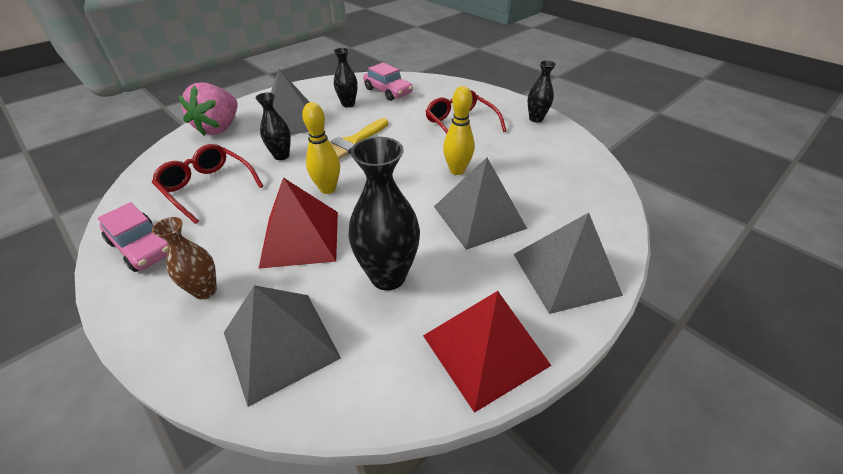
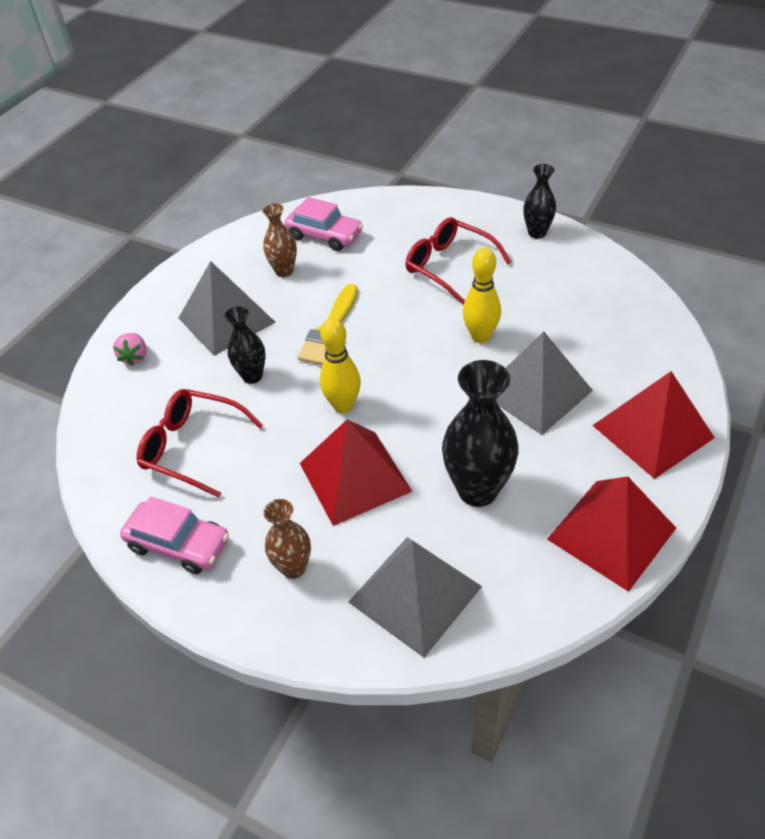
camera: 15 degrees left, 5 degrees up
(219, 128) = (135, 357): pink strawberry -> pink strawberry, size x0.47
(348, 104) = (284, 271): black vase -> brown vase
(565, 273) = (652, 431): grey pyramid -> red pyramid

